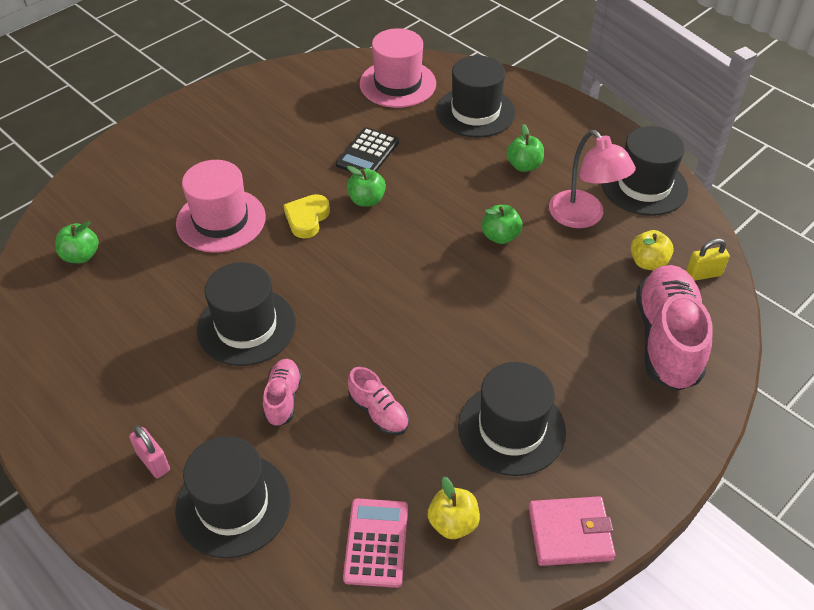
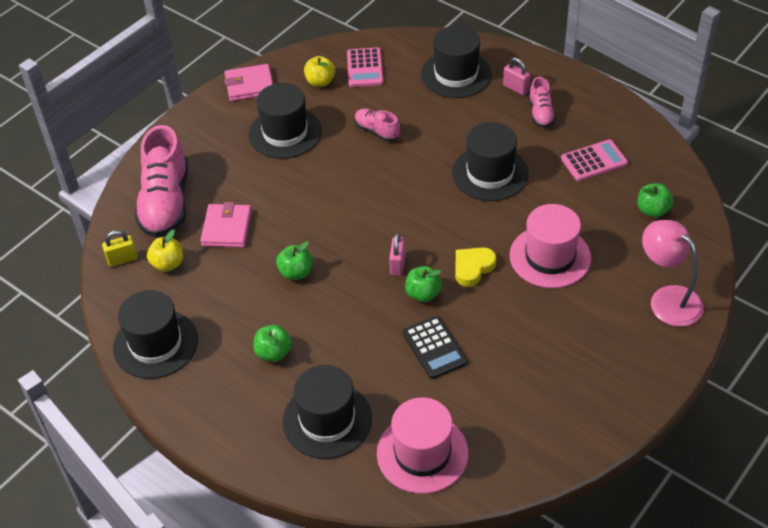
camera: 175 degrees right, 0 degrees up
(110, 326) = (594, 161): none -> pink calculator
(283, 398) = (445, 131): pink shoe -> pink shoe (540, 113)
(307, 219) = (473, 268): yellow heart -> yellow heart turned 150 degrees counterclockwise
(367, 153) = (434, 348): black calculator -> black calculator turned 135 degrees clockwise
(387, 231) = (397, 264): none -> pink padlock
(583, 217) = (219, 301): pink lamp -> pink lamp (667, 299)
(583, 296) = (227, 228): none -> pink wallet

